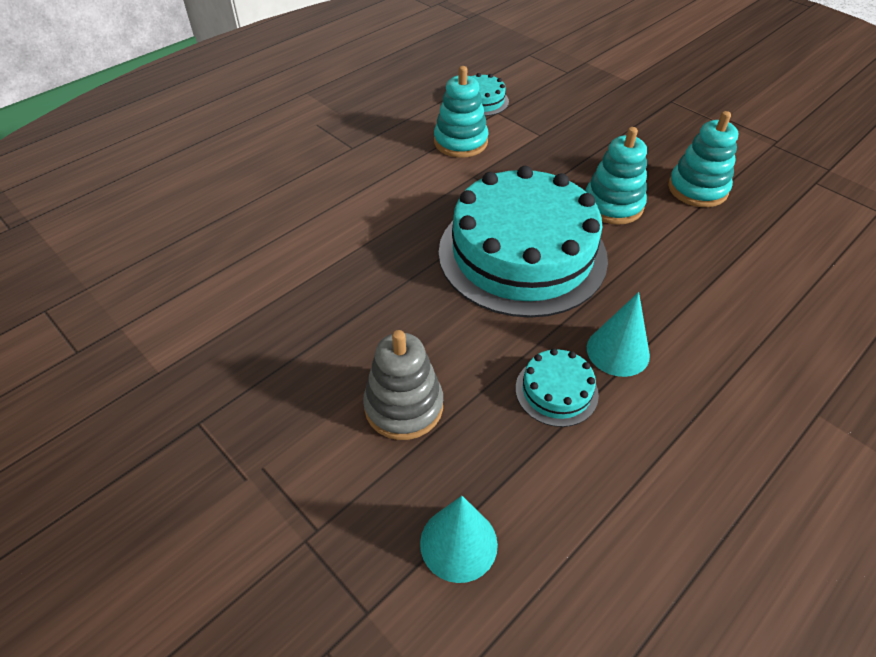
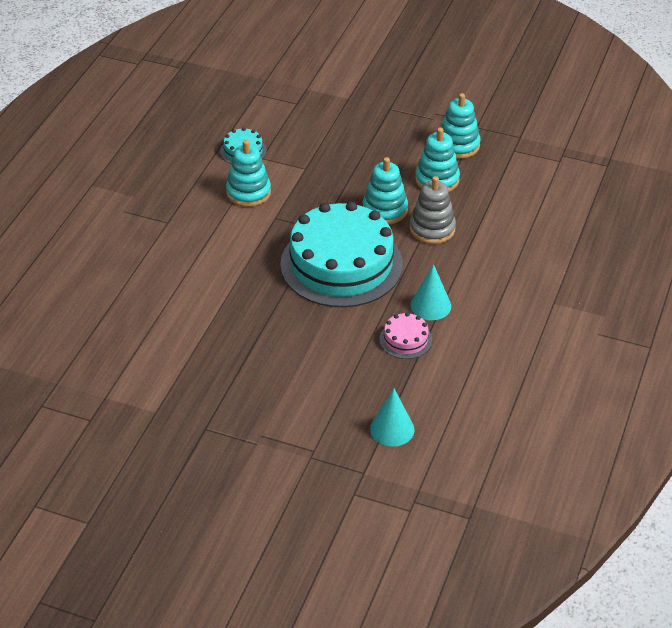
camera: 25 degrees left, 5 degrees down
(404, 406) = (322, 378): grey stacking toy -> grey stacking toy (432, 229)
(556, 391) = (405, 339): turquoise cake -> pink cake
(741, 158) = (458, 145): none -> turquoise stacking toy

